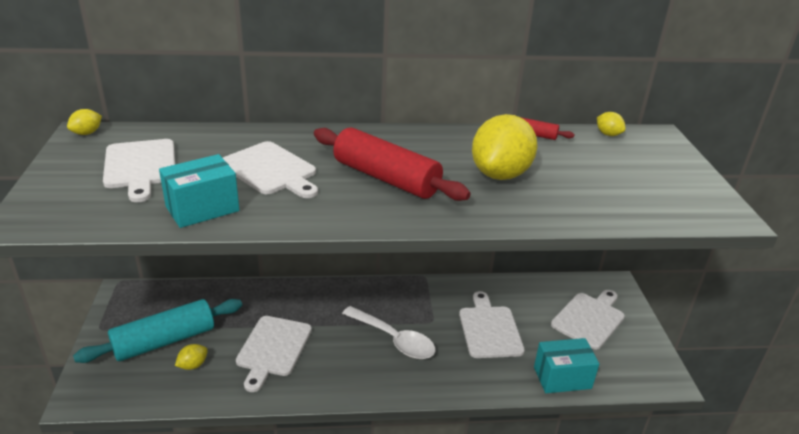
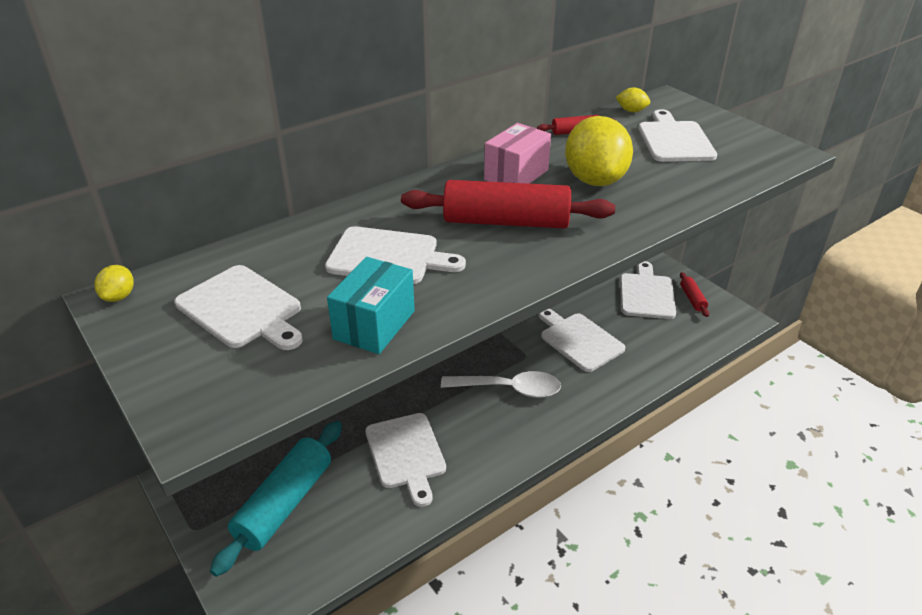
camera: 30 degrees left, 5 degrees up
(193, 365) = (341, 511): yellow lemon -> none
(440, 149) = (516, 175): none -> pink box
(562, 377) = (670, 354): turquoise box -> none
(618, 168) = (674, 140): none -> white cutting board
(631, 341) = (692, 299): none -> red rolling pin

